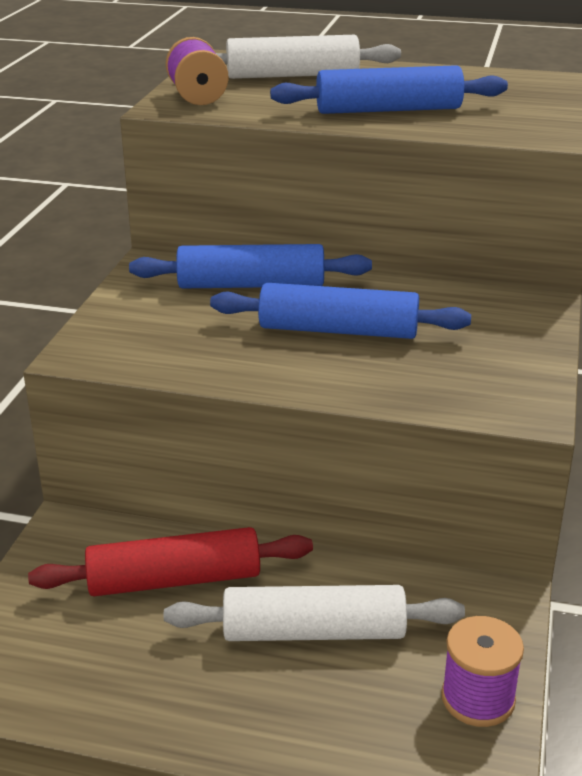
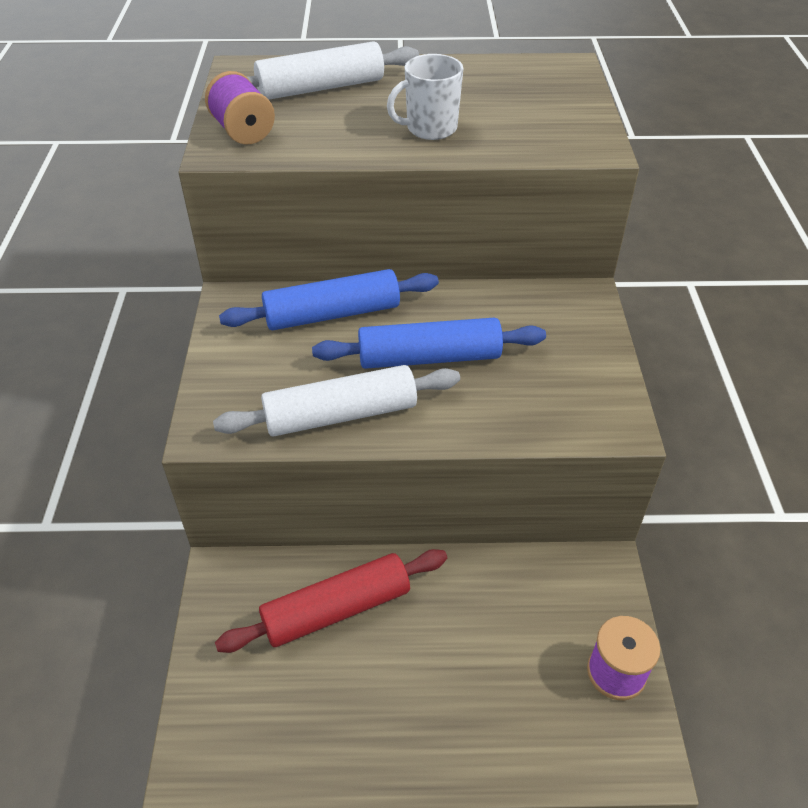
camera: 15 degrees left, 15 degrees up
(314, 632) = (469, 637): white rolling pin -> white rolling pin (341, 415)
(388, 110) = (430, 128): blue rolling pin -> white mug

